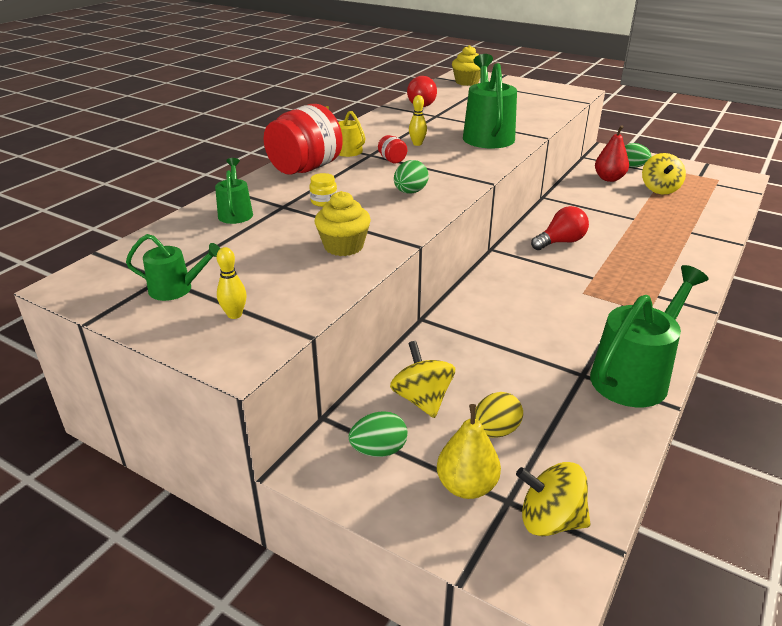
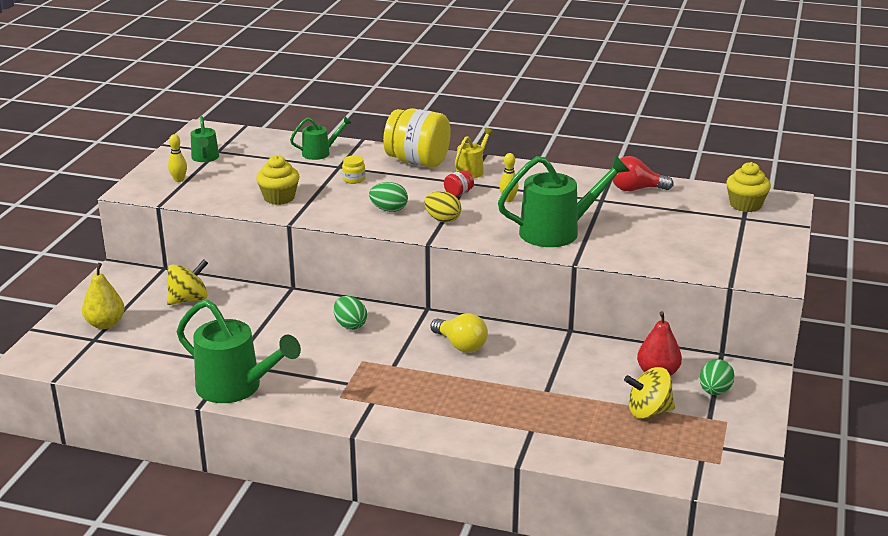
camera: 75 degrees right, 5 degrees down
(305, 168) = (417, 162): red jar -> yellow jar
(379, 450) = (135, 291): green egg -> green egg (350, 325)
(495, 431) = (159, 330): yellow egg -> yellow egg (442, 219)
(550, 520) = (78, 355): yellow spinning top -> none
(560, 242) = (461, 345): red light bulb -> yellow light bulb

